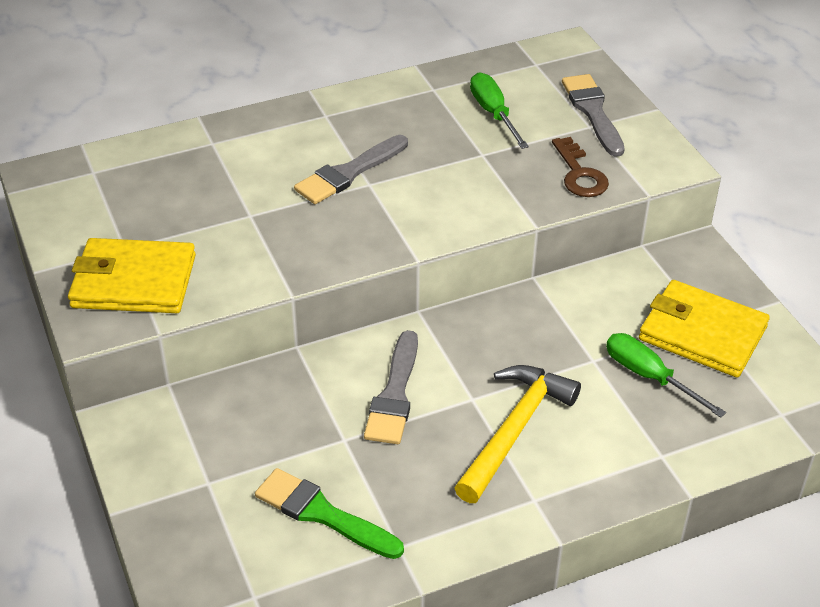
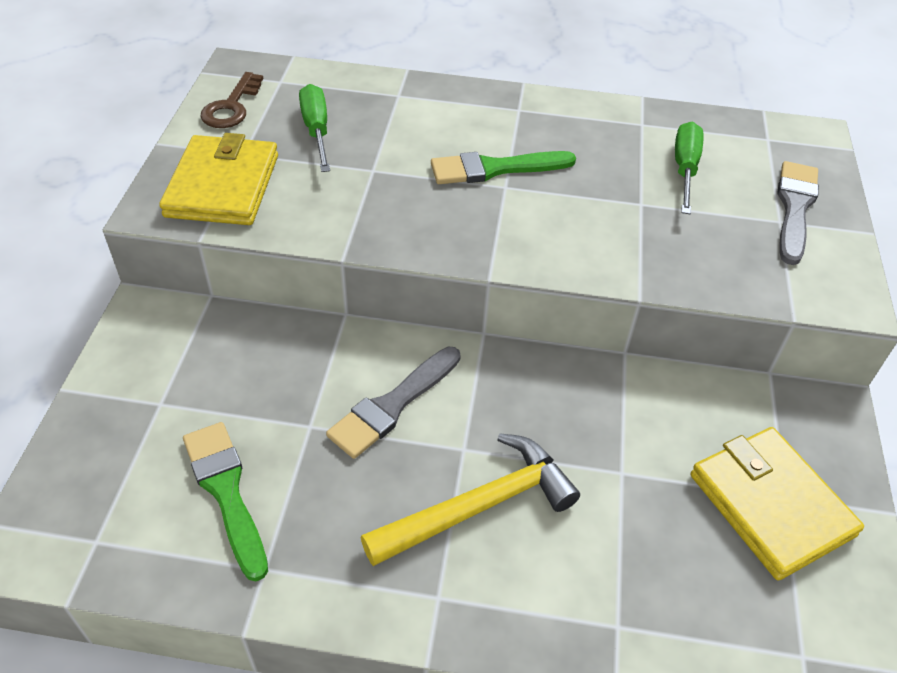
camera: 30 degrees right, 5 degrees up
(134, 281) = (222, 186): yellow wallet -> yellow wallet turned 60 degrees clockwise
(349, 173) = (494, 169): grey brush -> green brush
(579, 174) = (730, 265): brown key -> brown key (231, 107)
(649, 377) = (671, 524): green screwdriver -> green screwdriver (316, 130)

